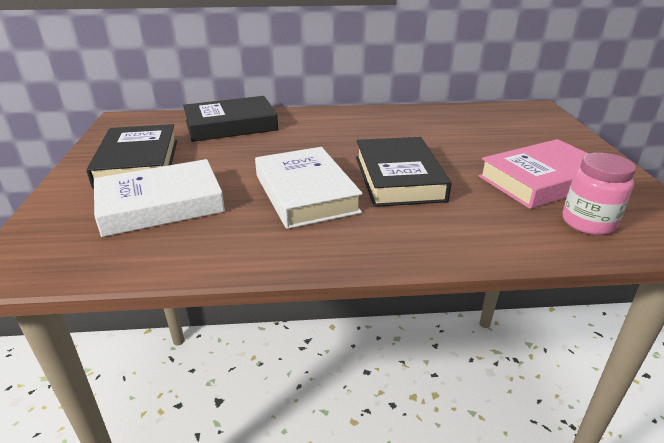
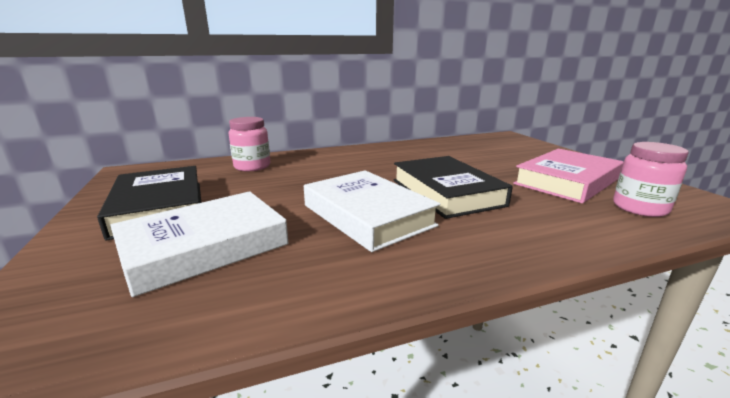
camera: 15 degrees left, 10 degrees down
(231, 125) = (252, 166): black book -> pink jar

